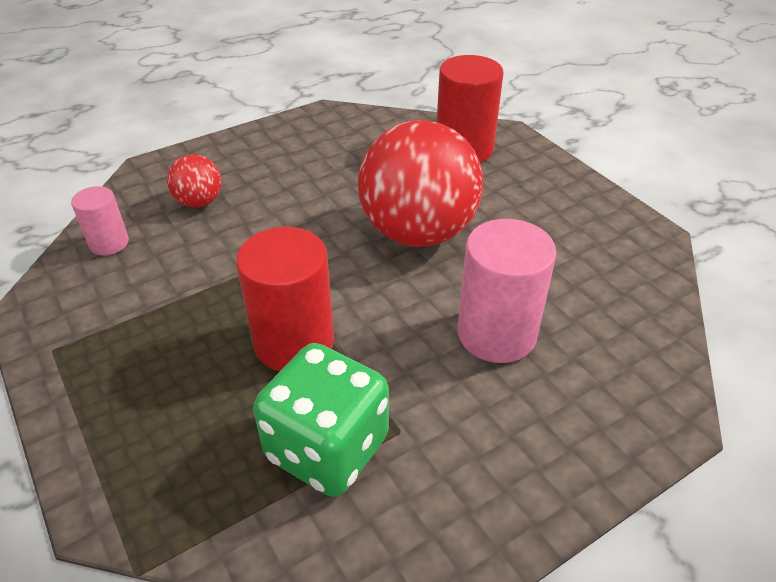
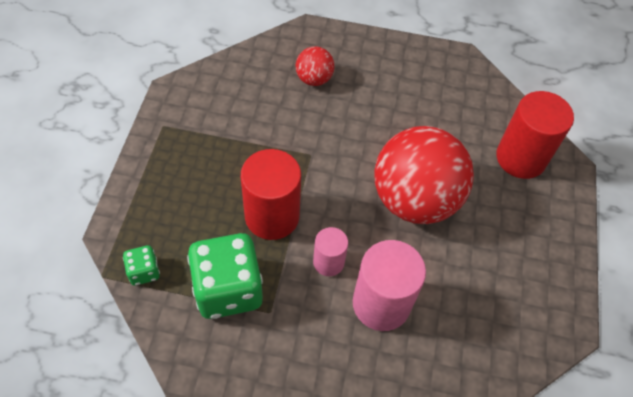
camera: 40 degrees right, 15 degrees up
(109, 243) = (243, 74): pink cylinder -> pink cylinder (328, 262)
(195, 518) = (144, 271): none -> green dice

